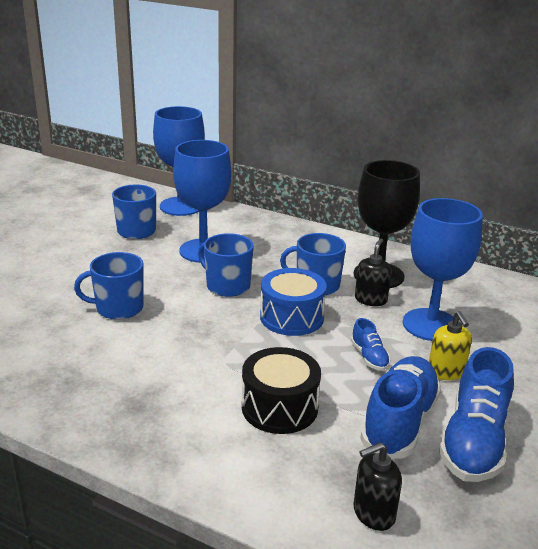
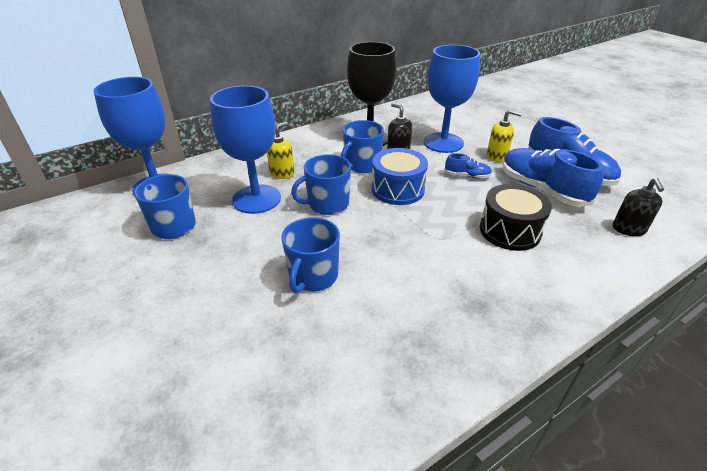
camera: 60 degrees left, 10 degrees up
(256, 249) = (282, 173): none -> yellow soap dispenser

